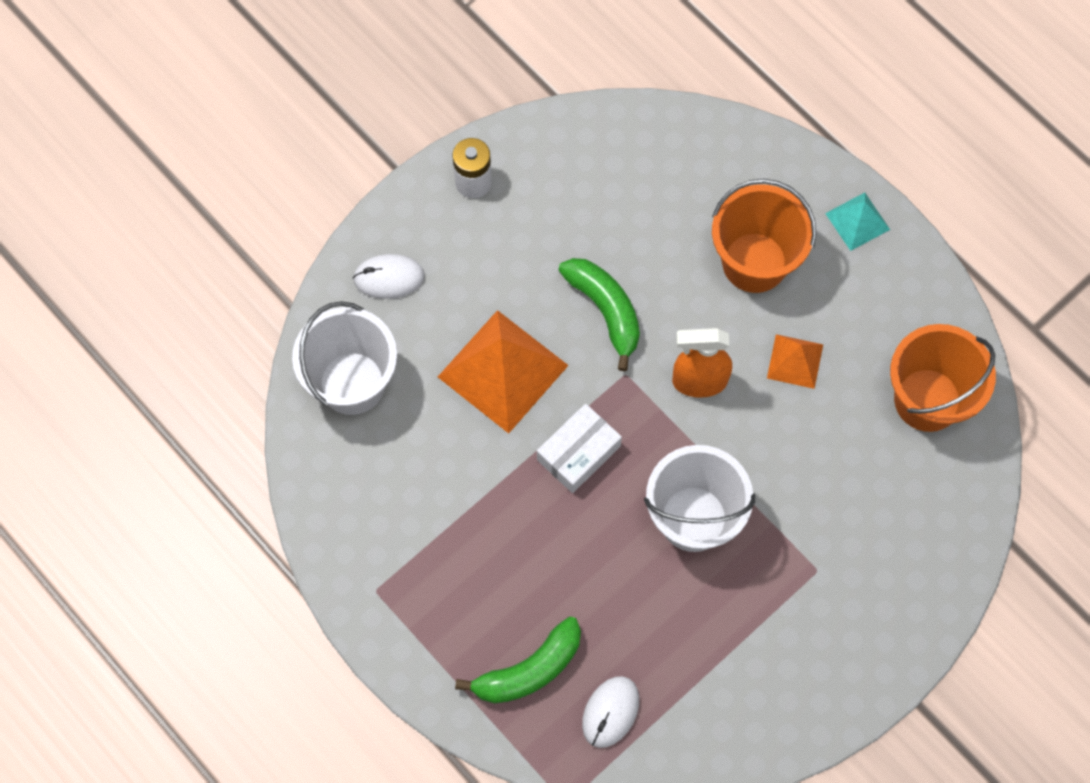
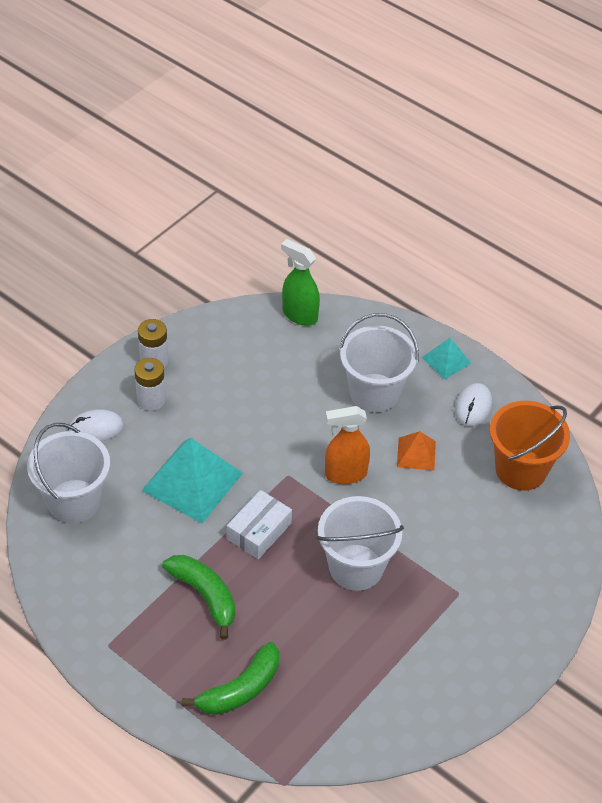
camera: 10 degrees left, 20 degrees down
(463, 242) = (151, 400): none -> white battery
(502, 370) = (192, 481): orange pyramid -> turquoise pyramid
(605, 311) = (266, 434): green banana -> green banana (205, 596)
(610, 712) = (311, 713): white mouse -> white mouse (473, 406)
(672, 129) = (299, 315): none -> green spray bottle
(754, 262) = (374, 393): orange bucket -> white bucket

